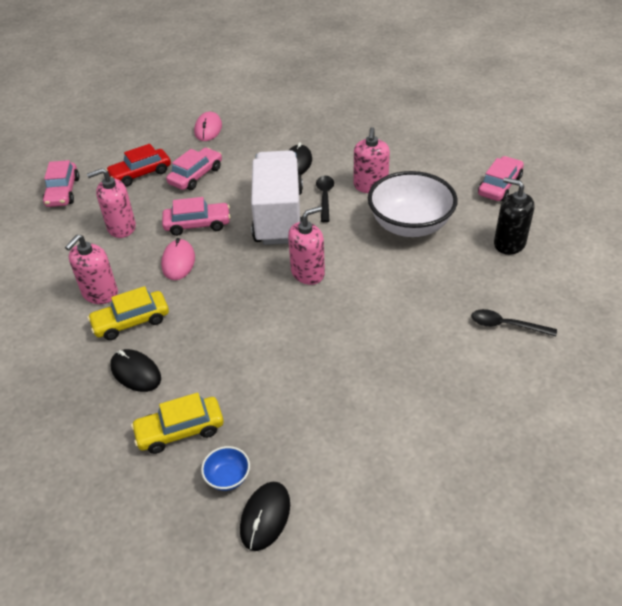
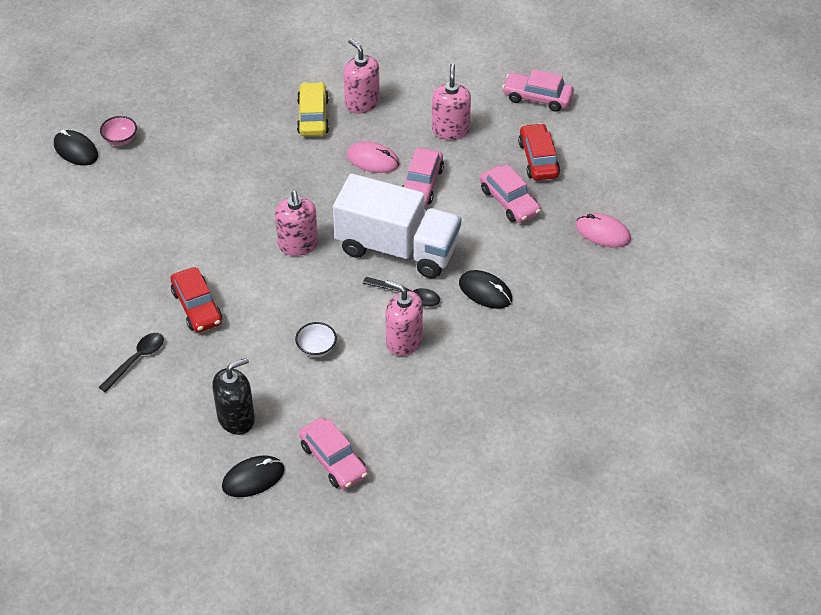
camera: 110 degrees right, 5 degrees up
(136, 372) = (253, 110): black mouse -> black mouse (253, 478)
(180, 430) = (178, 123): yellow car -> none
(228, 477) = (120, 139): blue bowl -> pink bowl
(410, 225) = (316, 348): white bowl -> white bowl, size x0.41
(420, 310) = (197, 307): none -> red car

